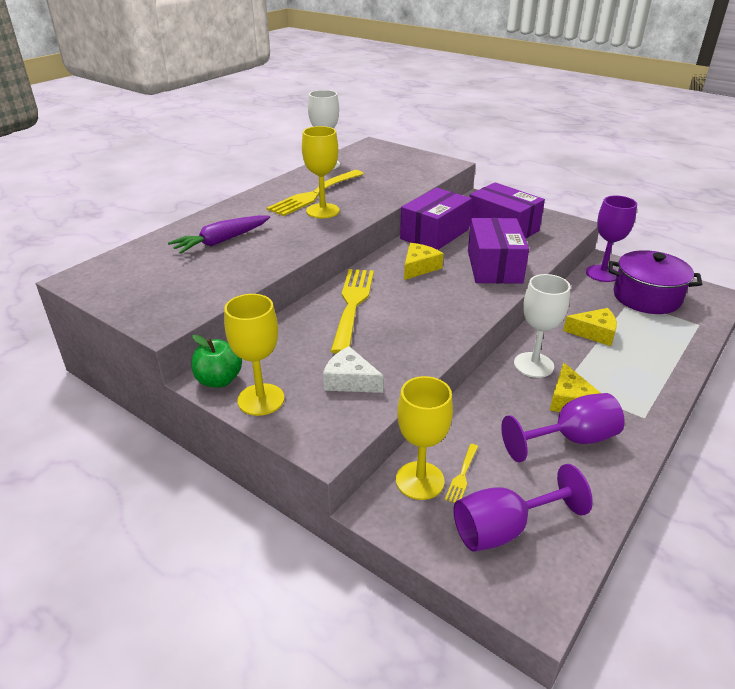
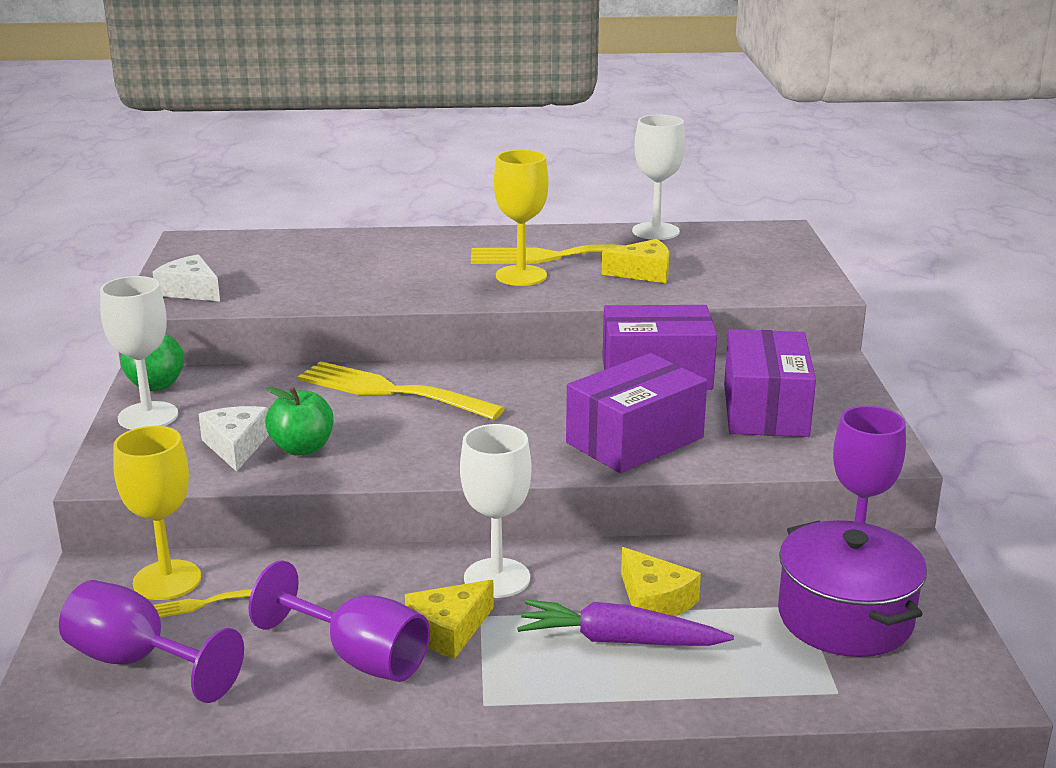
camera: 50 degrees right, 10 degrees down
(163, 307) = (190, 291): none -> white cheese
(221, 241) = (359, 261): purple carrot -> purple carrot (619, 640)
(261, 399) = (148, 416): yellow goblet -> white goblet
(352, 305) = (392, 391): yellow fork -> yellow fork turned 120 degrees counterclockwise
(383, 359) = (302, 448): none -> green apple
(419, 267) = (546, 396): yellow cheese -> yellow cheese (643, 273)

